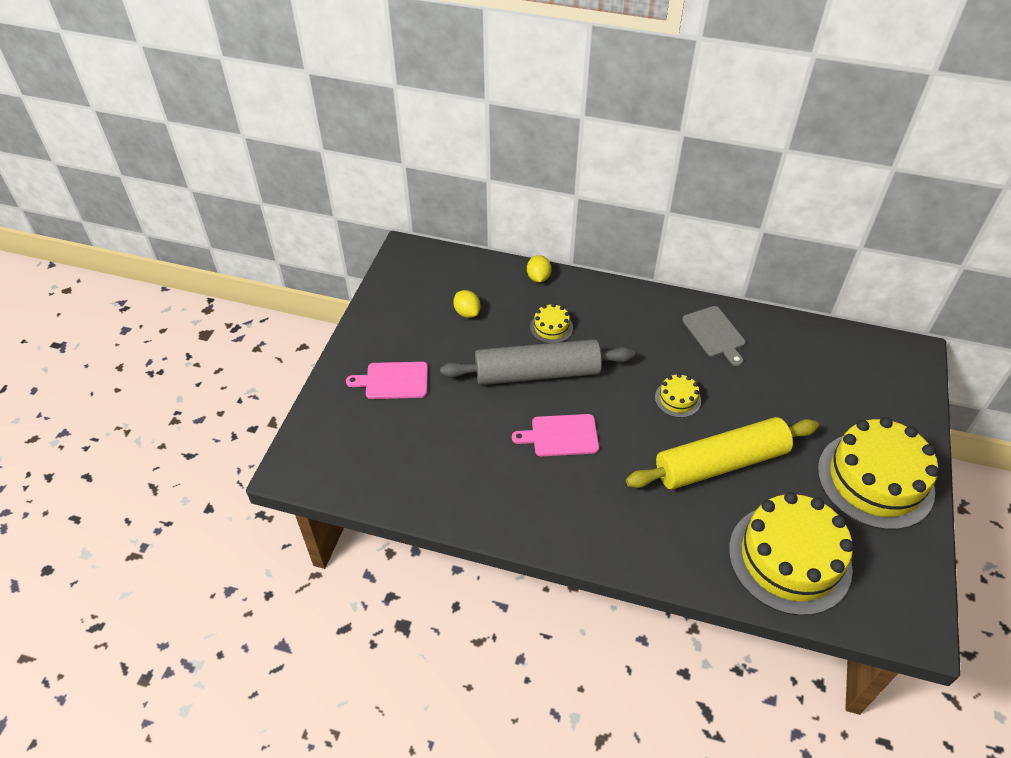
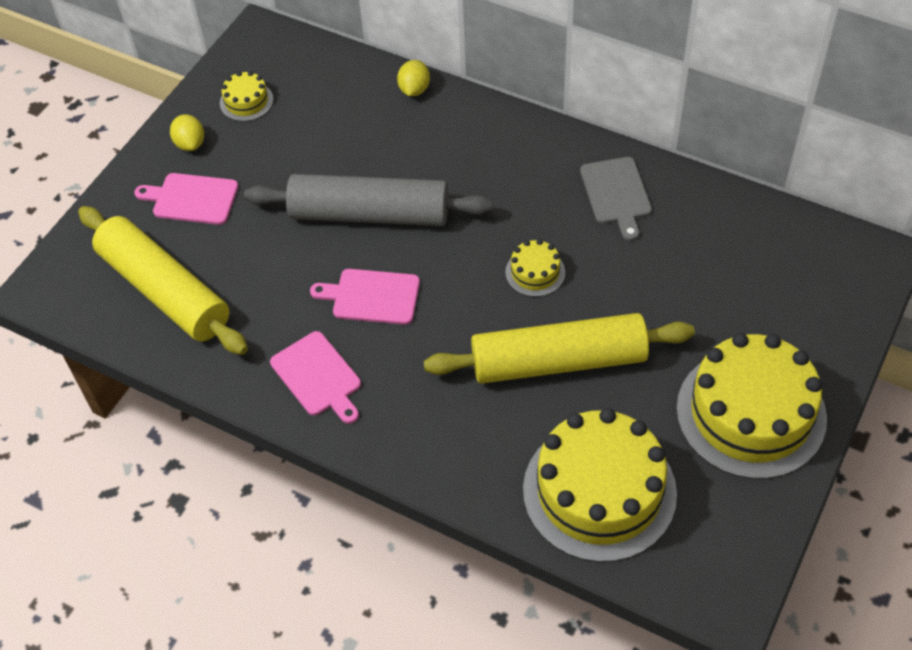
camera: 15 degrees right, 5 degrees up
(395, 455) = (165, 291): none -> yellow rolling pin
(467, 312) = (309, 124): yellow lemon -> yellow lemon (190, 144)
(541, 505) = (318, 377): none -> pink cutting board
(551, 327) = (408, 157): yellow cake -> yellow cake (246, 101)

